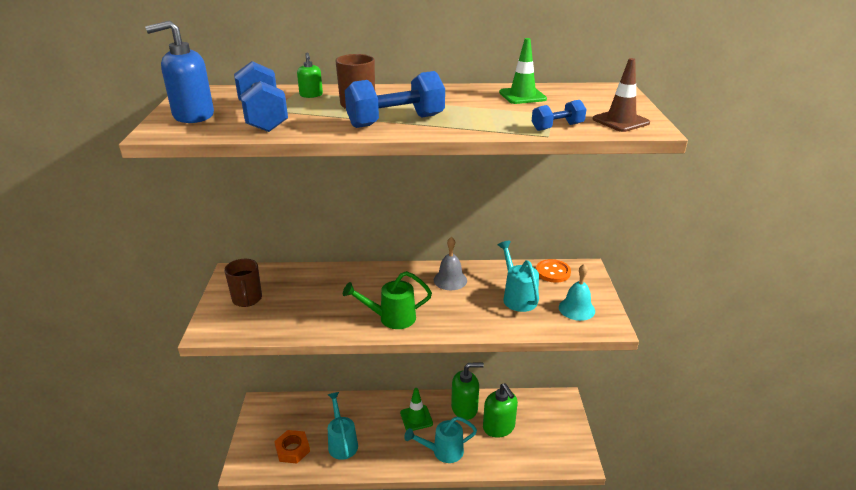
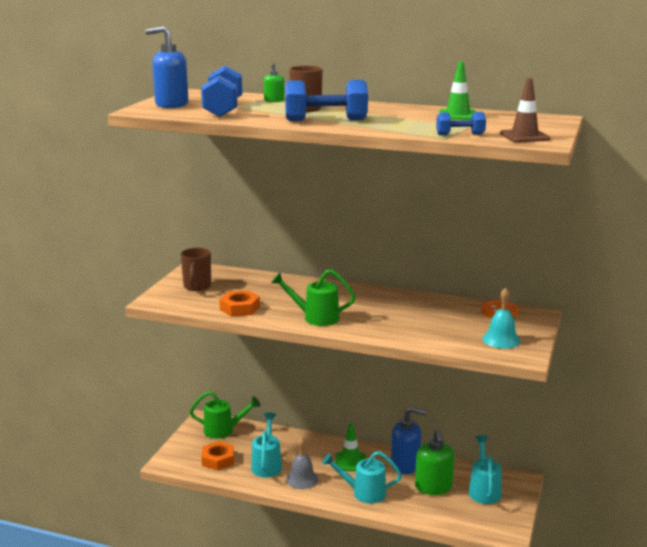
camera: 20 degrees right, 10 degrees down
(284, 411) = (223, 430): none -> green watering can
(307, 322) = (240, 308): none -> orange nut
(450, 280) = (390, 301): grey bell -> grey bell (302, 479)
(464, 408) = (405, 465): green soap dispenser -> blue soap dispenser
(517, 297) = (447, 323): turquoise watering can -> turquoise watering can (484, 490)

